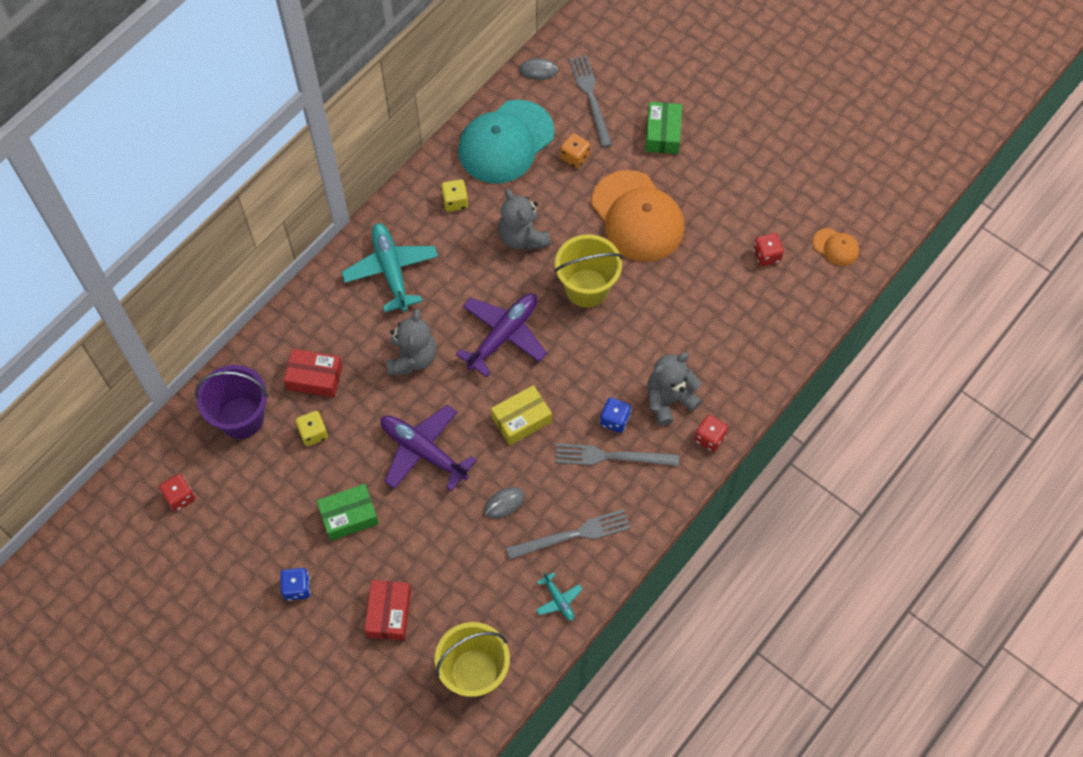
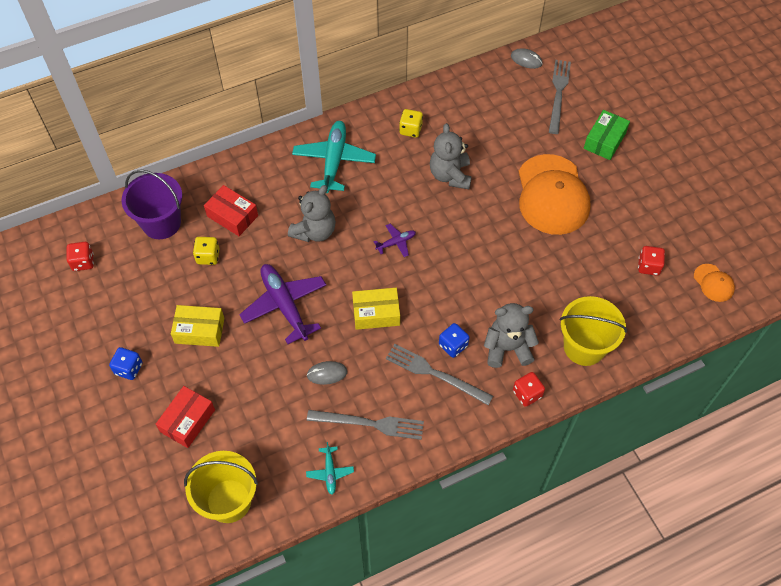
camera: 25 degrees right, 5 degrees down
(349, 516) = (199, 330): green box -> yellow box
(503, 335) = (396, 242): purple plane -> purple plane, size x0.48
(505, 142) = (473, 101): turquoise cap -> none
(575, 157) = (523, 132): orange dice -> none
(587, 288) = (482, 233): yellow bucket -> yellow bucket (584, 347)

